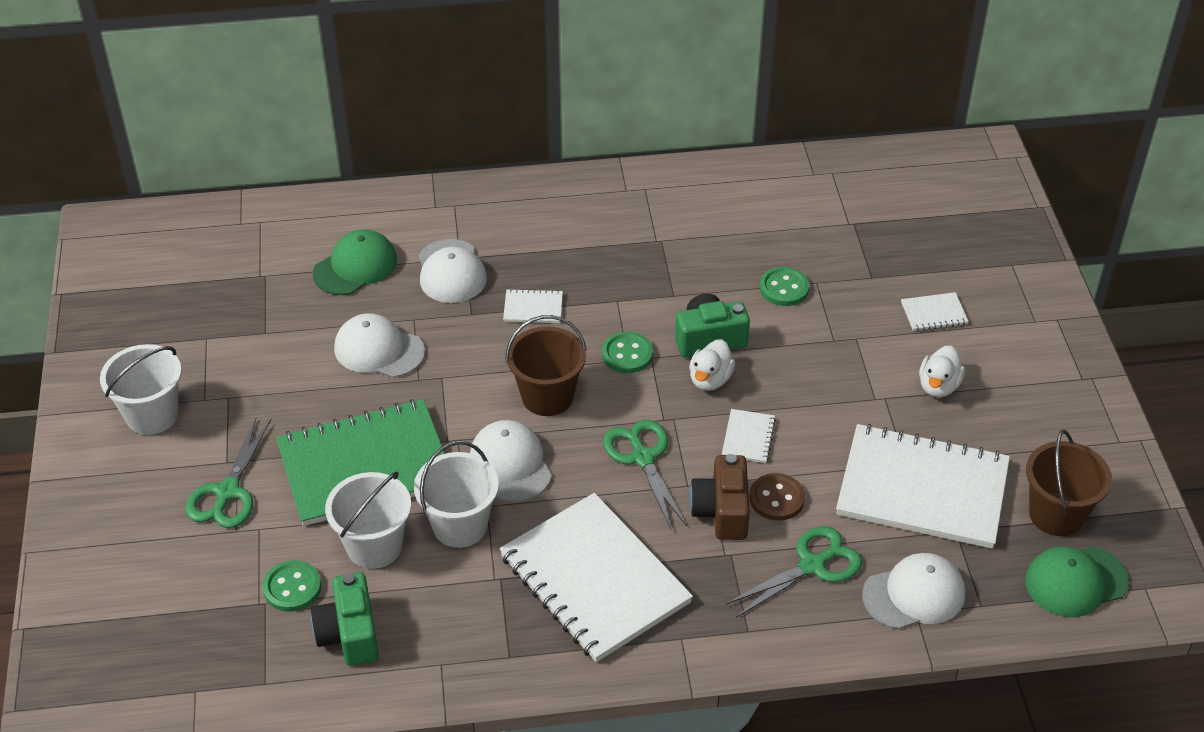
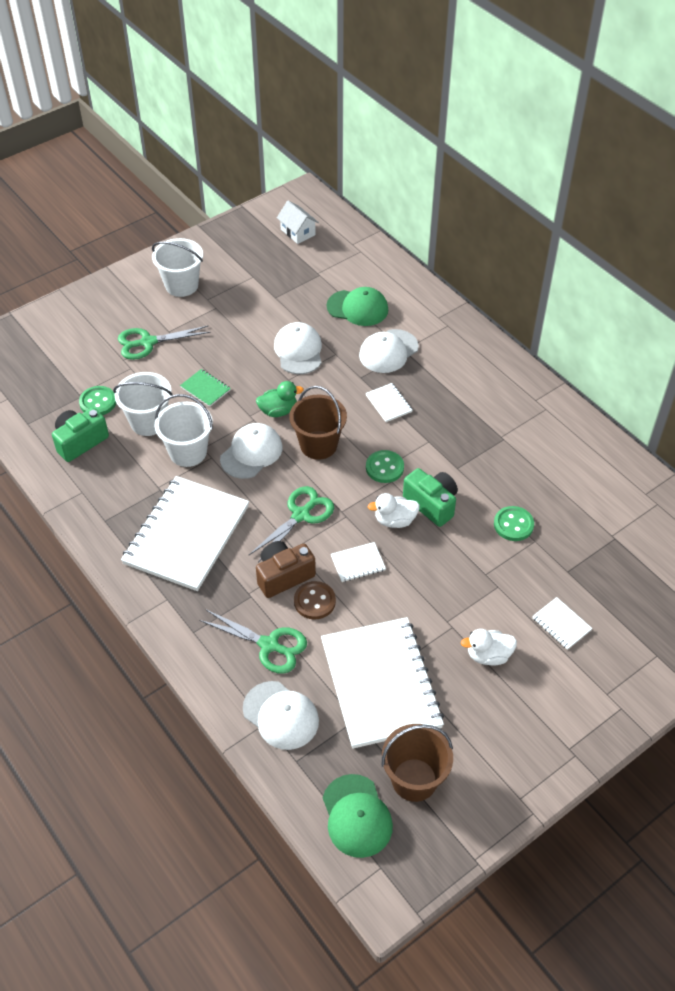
camera: 60 degrees right, 5 degrees up
(167, 262) = (298, 232): none -> white house
(365, 465) = (205, 389): green notebook -> green notebook, size x0.40
(462, 410) = (278, 411): none -> green duck
(1075, 581) = (356, 816): green cap -> green cap turned 150 degrees counterclockwise

